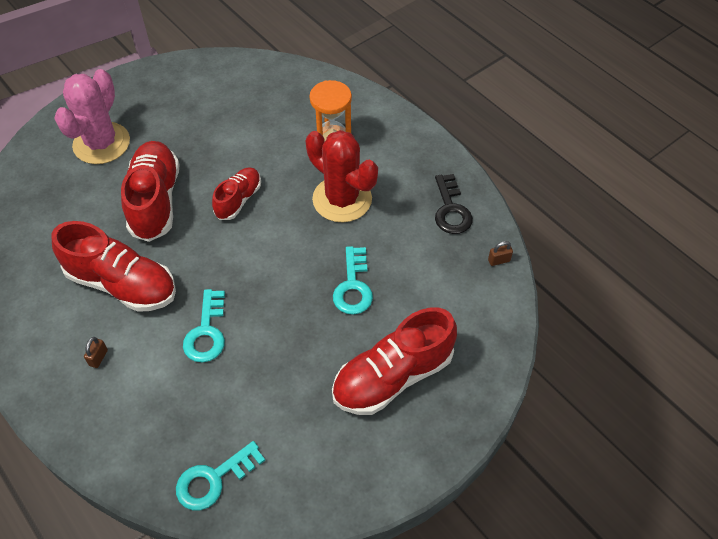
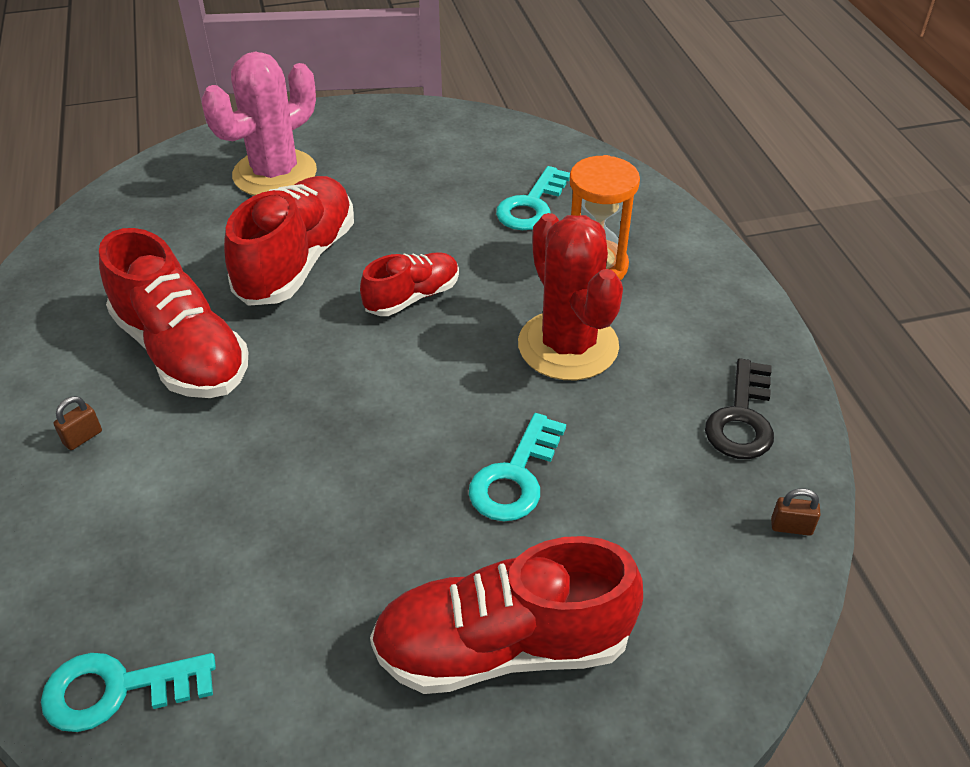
camera: 25 degrees right, 10 degrees down
(206, 332) = (252, 460): turquoise key -> turquoise key (531, 205)

